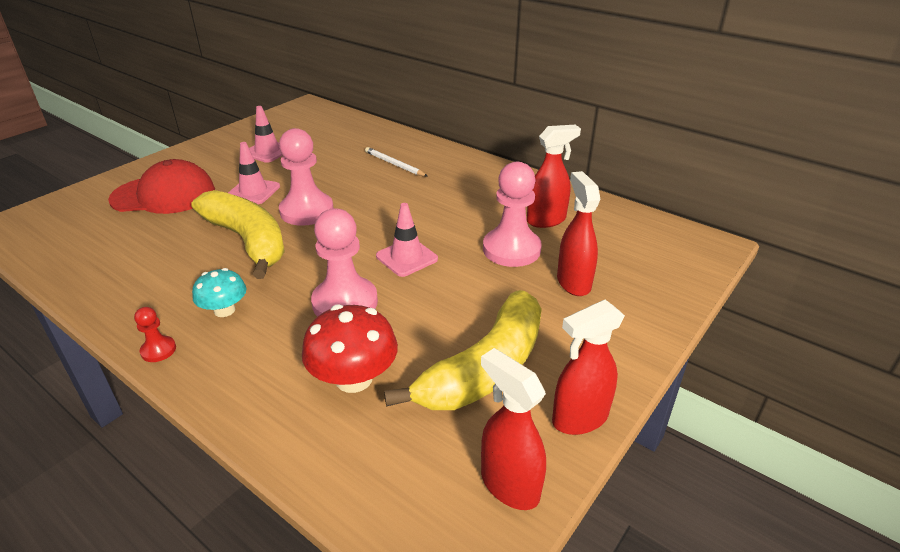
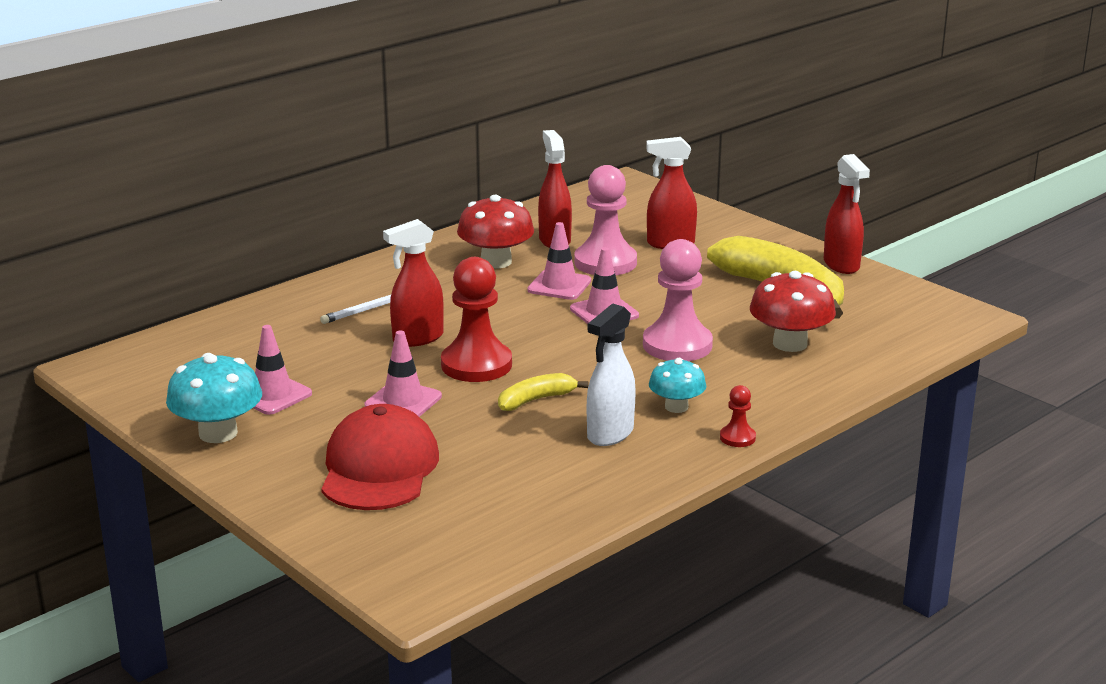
camera: 80 degrees left, 10 degrees down
(184, 279) = (610, 434): none -> white spray bottle
(222, 144) = (218, 433): none -> turquoise mushroom
(248, 241) = (536, 400): yellow banana -> yellow banana, size x0.48
(307, 211) = (476, 365): pink pawn -> red pawn
(454, 231) = (559, 285): none -> pink traffic cone
(490, 199) = (496, 262): none -> red mushroom
(509, 485) = (903, 295): red spray bottle -> red spray bottle (417, 338)

